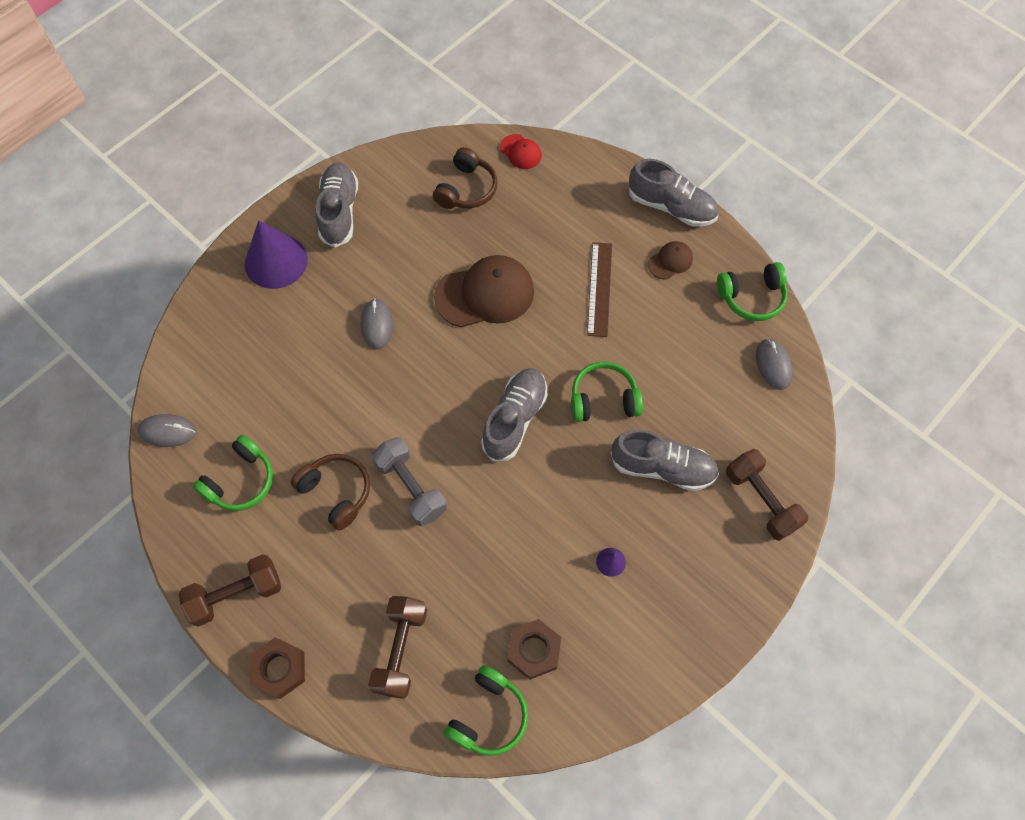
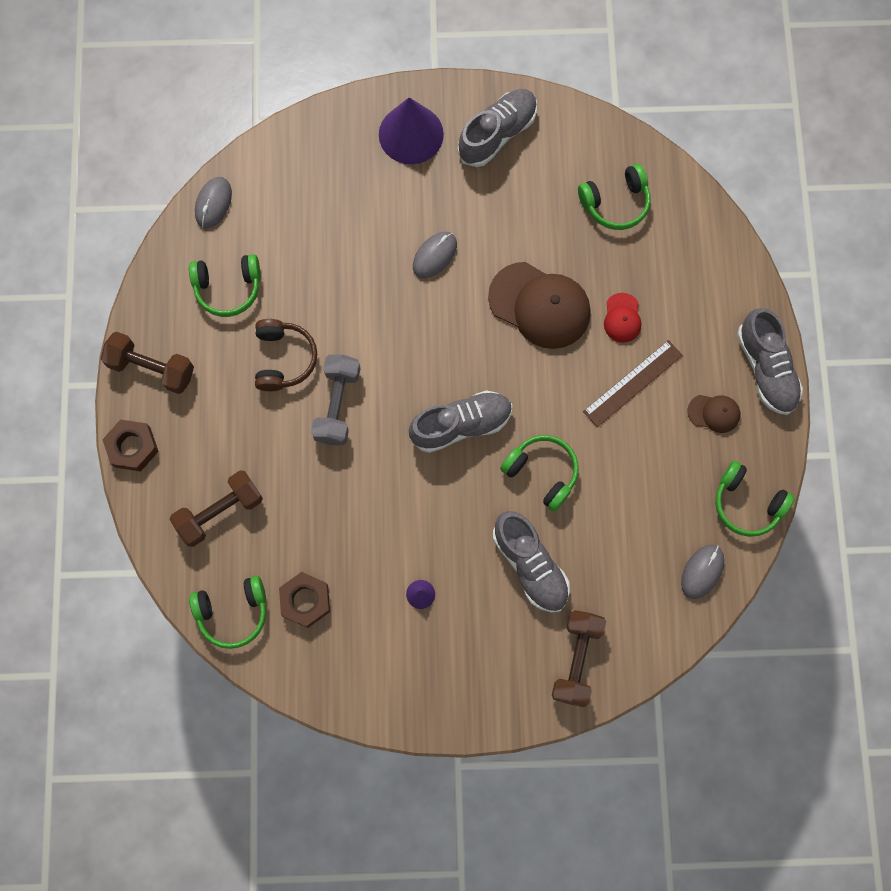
camera: 45 degrees right, 10 degrees up
(167, 431) = (213, 203): grey mouse -> grey mouse turned 60 degrees clockwise
(467, 189) = (615, 203): brown headphones -> green headphones
(520, 152) = (693, 209): red cap -> red cap (622, 318)

